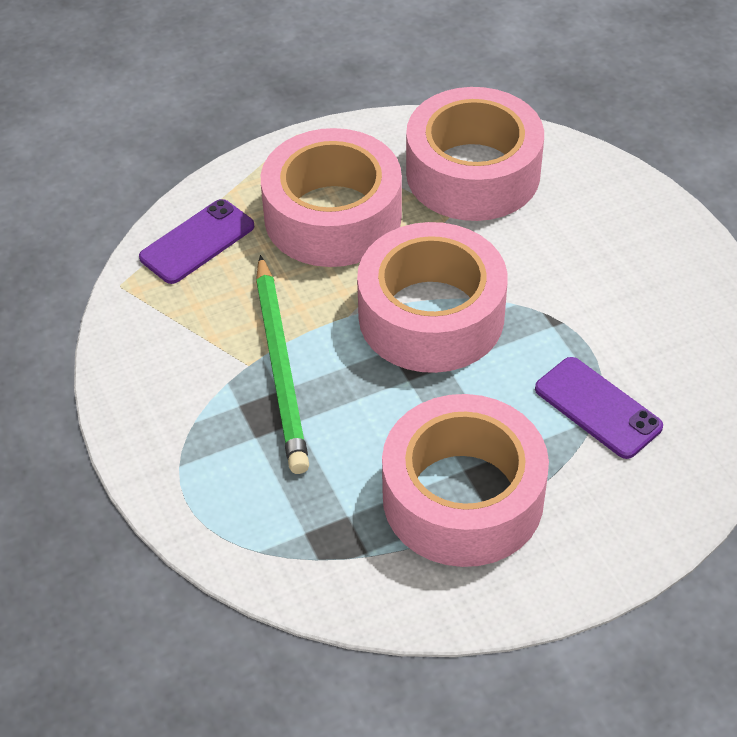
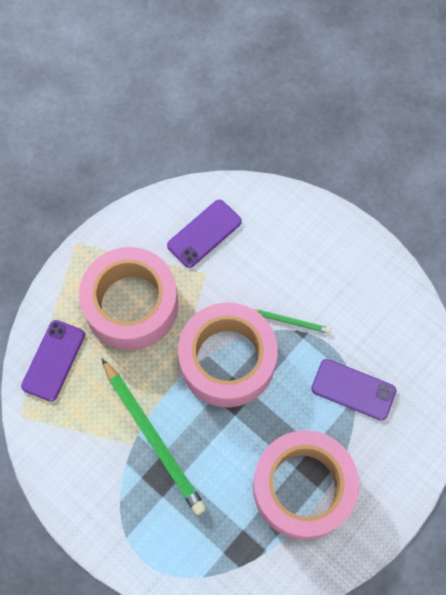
camera: 25 degrees left, 20 degrees up
(473, 173) = (204, 233): pink tape -> purple phone
(543, 301) = (290, 321): none -> green pencil

